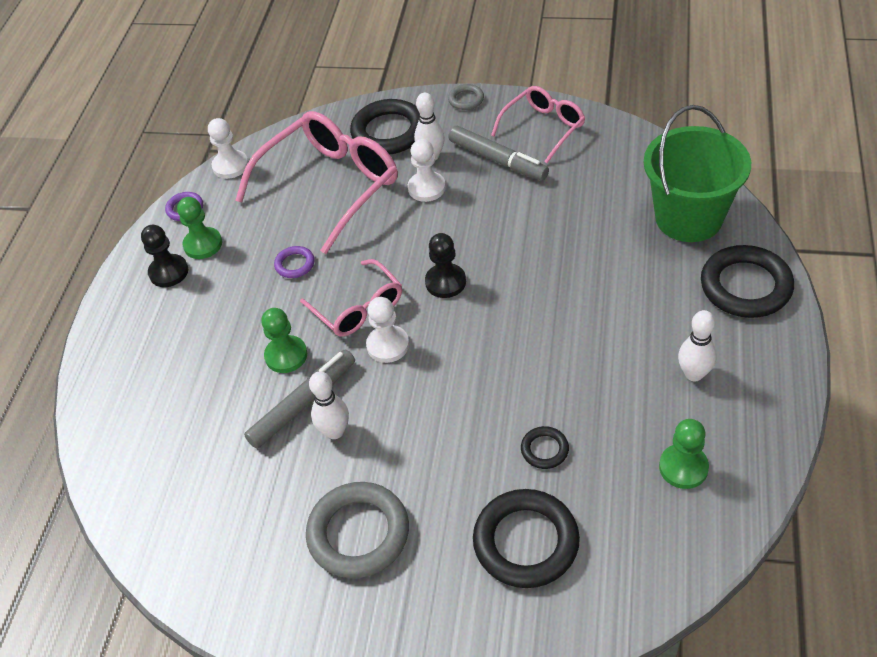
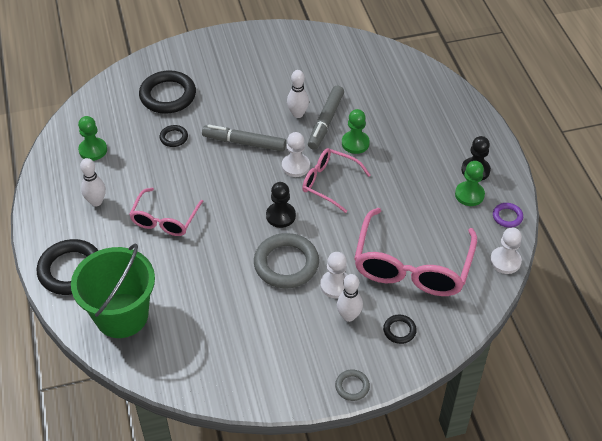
camera: 150 degrees right, 0 degrees up
(295, 264) = (393, 199): purple ring -> none
(358, 533) = (255, 76): grey ring -> grey ring (286, 264)
(389, 132) = (399, 330): black ring -> black ring, size x0.48
(497, 159) = (292, 328): grey marker -> grey marker (244, 143)
(544, 128) = (267, 373): pink glasses -> pink glasses (164, 220)

